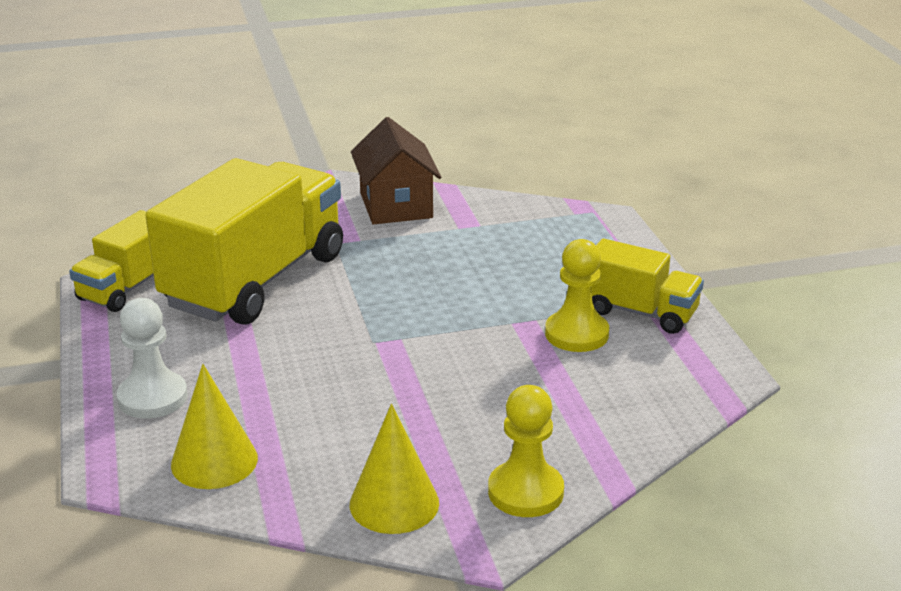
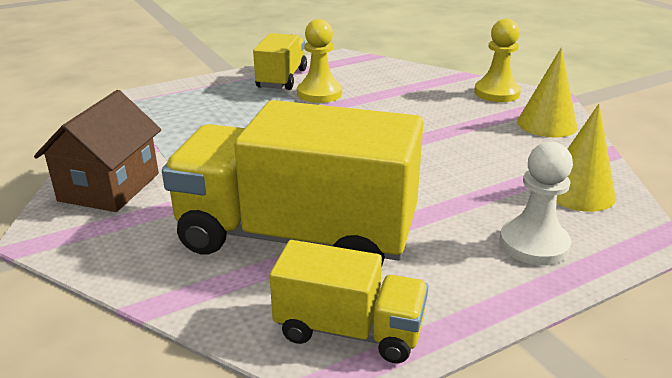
camera: 105 degrees left, 0 degrees up
(396, 205) = (109, 187): brown house -> brown house turned 45 degrees counterclockwise

